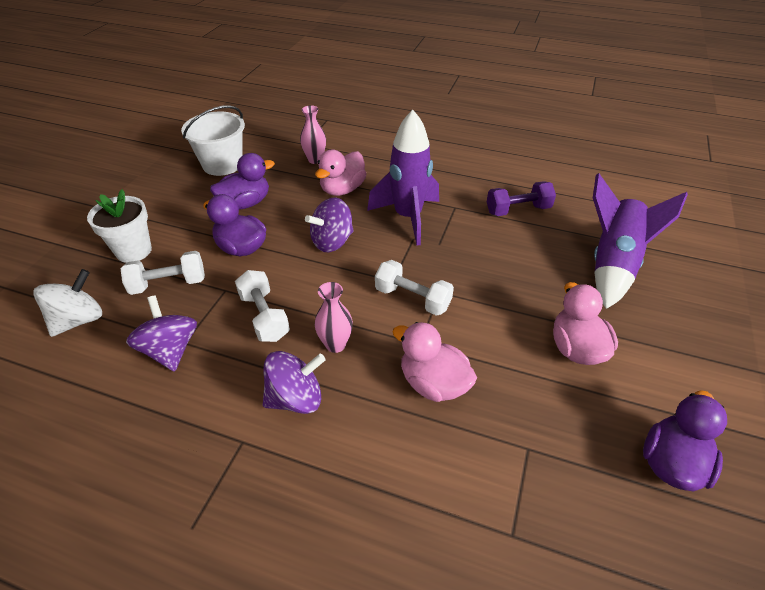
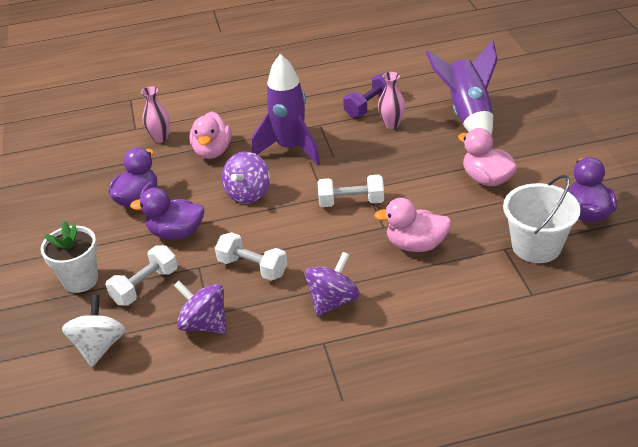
camera: 30 degrees left, 5 degrees down
(222, 164) = (74, 179): white bucket -> white bucket (536, 246)
(335, 344) = (326, 257): pink vase -> pink vase (391, 124)

